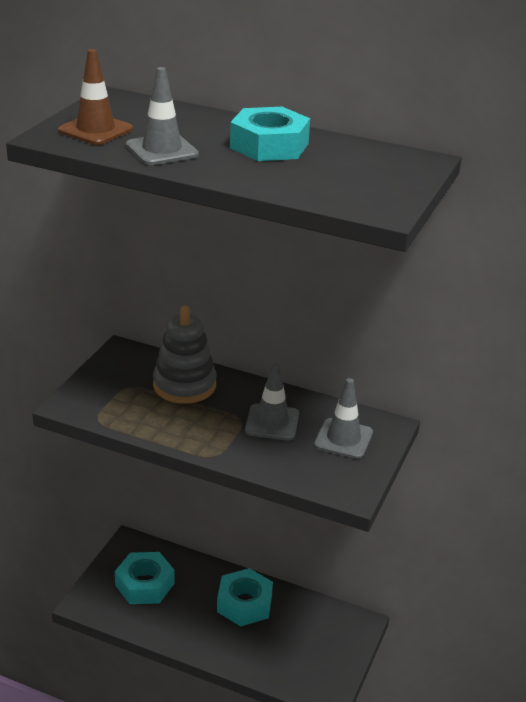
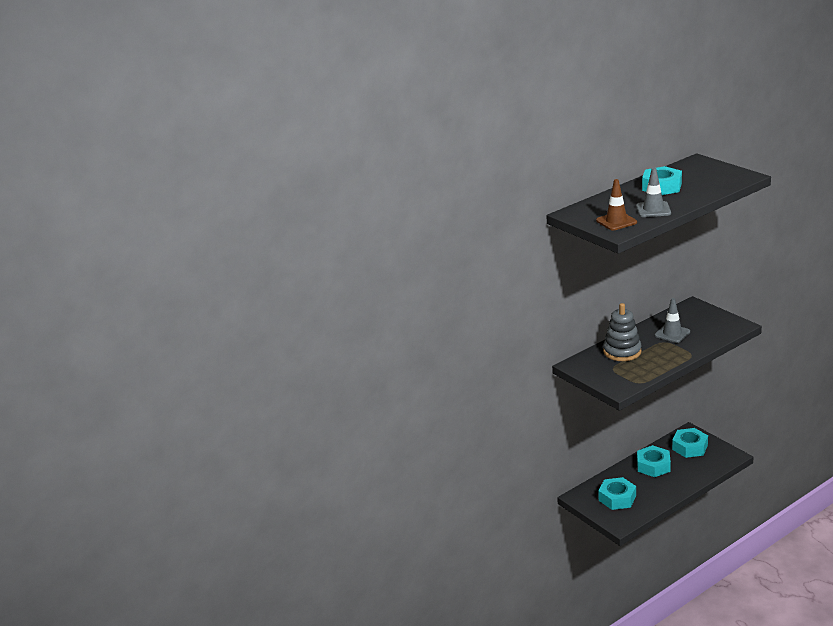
camera: 55 degrees left, 5 degrees down
(317, 634) = (690, 447): none -> turquoise nut
(343, 439) = (697, 318): grey traffic cone -> none

